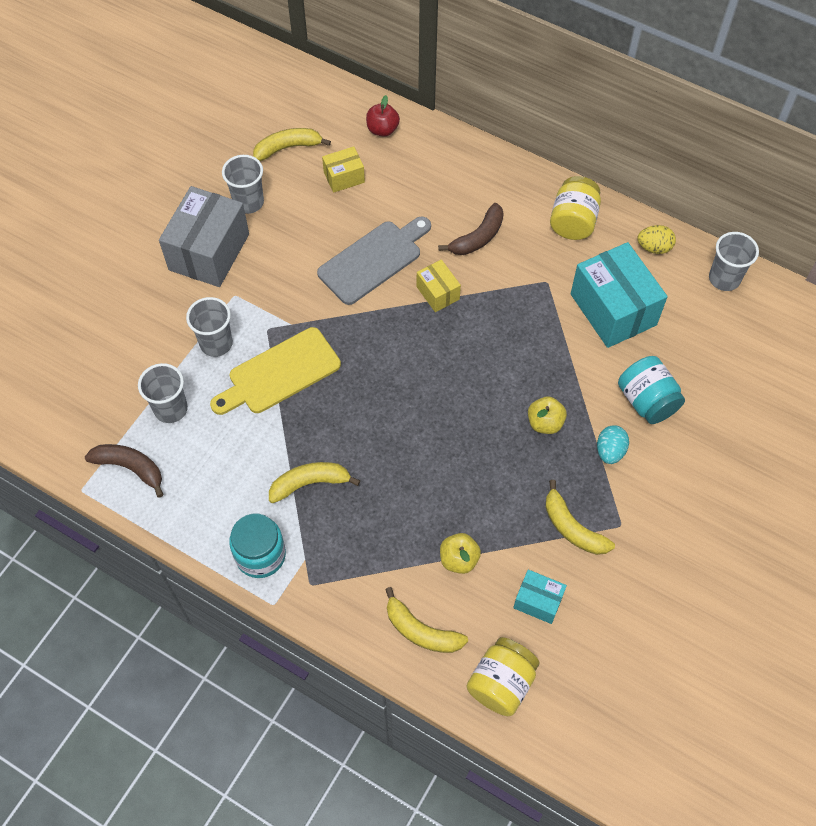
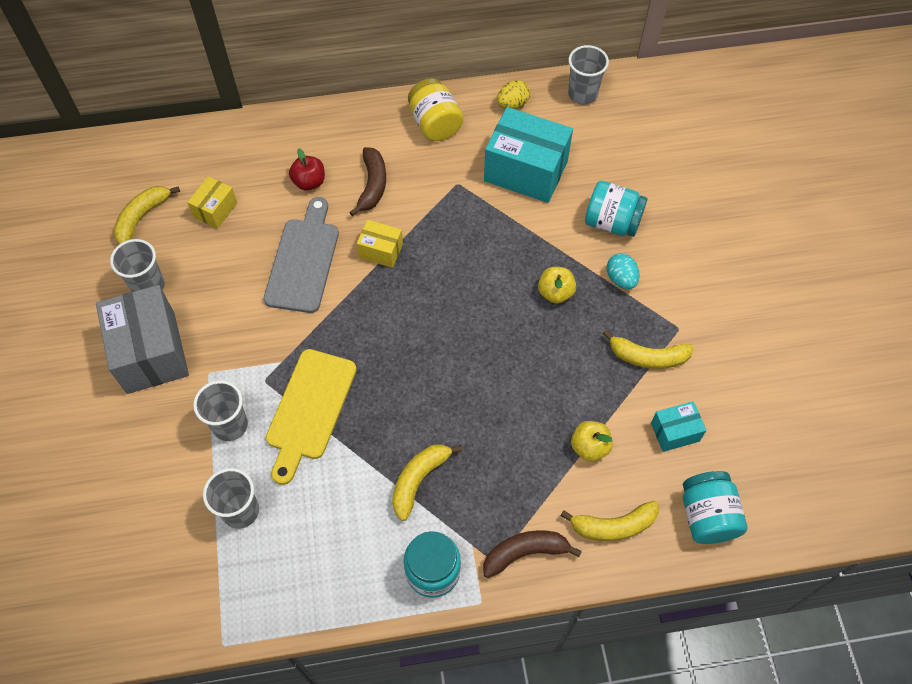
camera: 40 degrees left, 0 degrees up
(130, 468) = (251, 589): brown banana -> brown banana (525, 553)
(382, 129) = (213, 150): red apple -> red apple (309, 182)
(501, 683) = (707, 516): yellow jar -> turquoise jar

